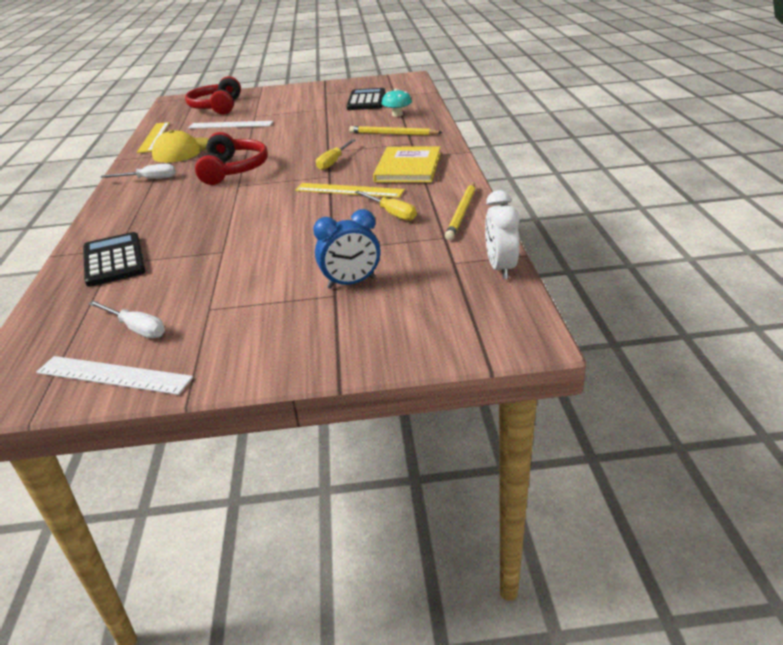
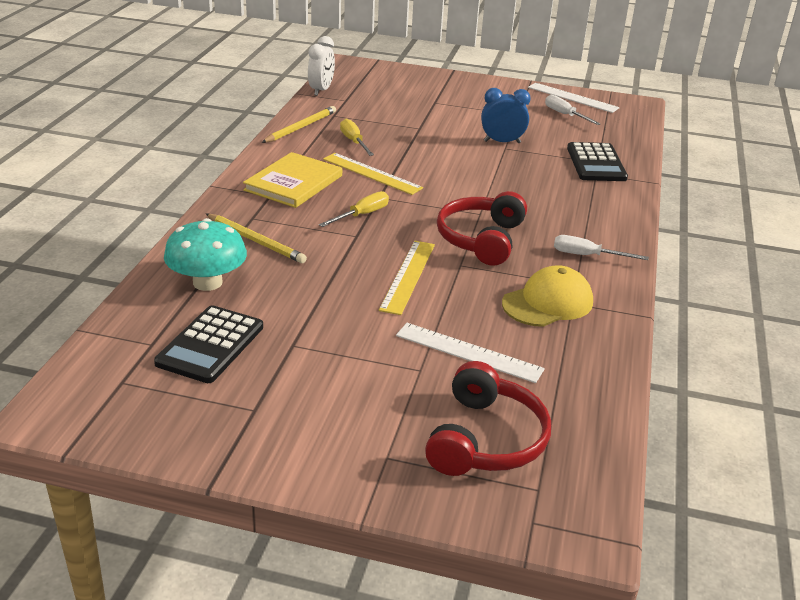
camera: 165 degrees left, 0 degrees up
(154, 137) = (601, 361): yellow ruler -> yellow ruler (408, 276)
(351, 283) = (420, 105): blue clock -> blue clock (502, 142)
(397, 114) = (207, 282): turquoise mushroom -> turquoise mushroom, size x1.64

